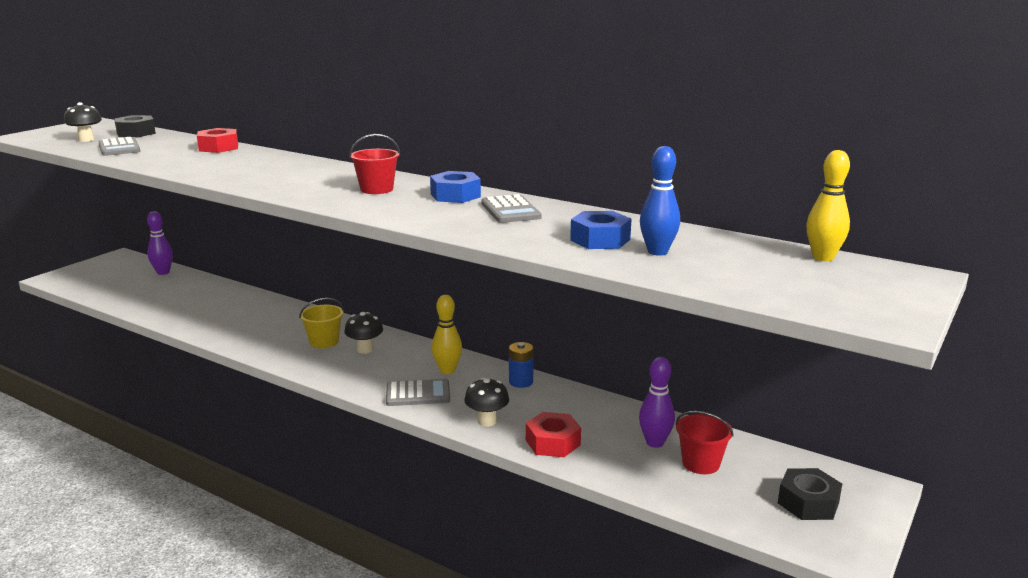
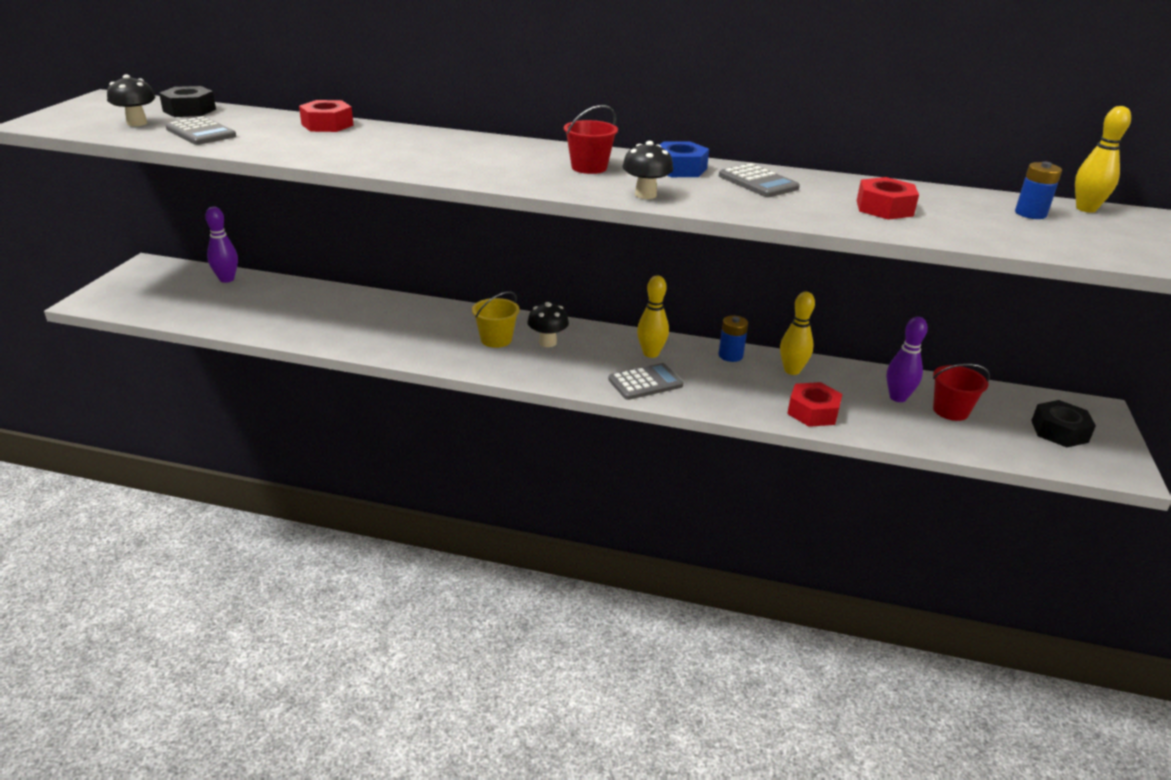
camera: 20 degrees left, 10 degrees up
(487, 421) = (736, 400): black mushroom -> black mushroom (645, 195)
(568, 403) = (792, 370): none -> yellow bowling pin
(600, 240) = (884, 208): blue nut -> red nut
(657, 252) = (950, 216): blue bowling pin -> none
(750, 256) = (1030, 214): none -> blue battery

